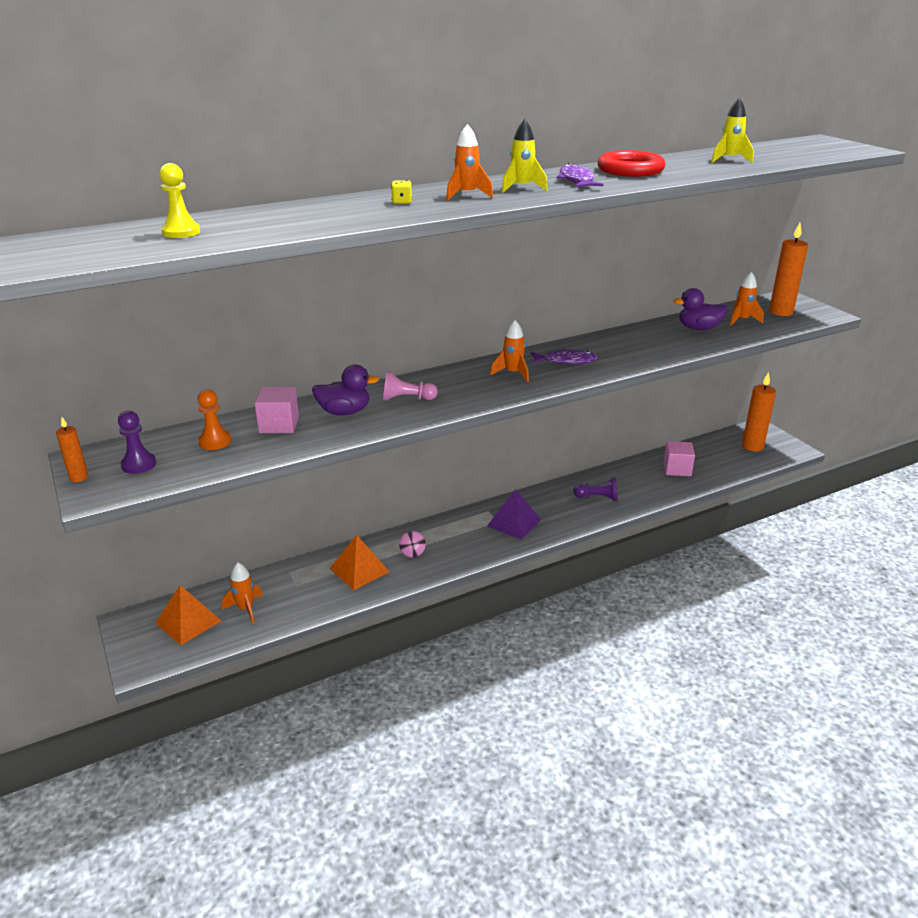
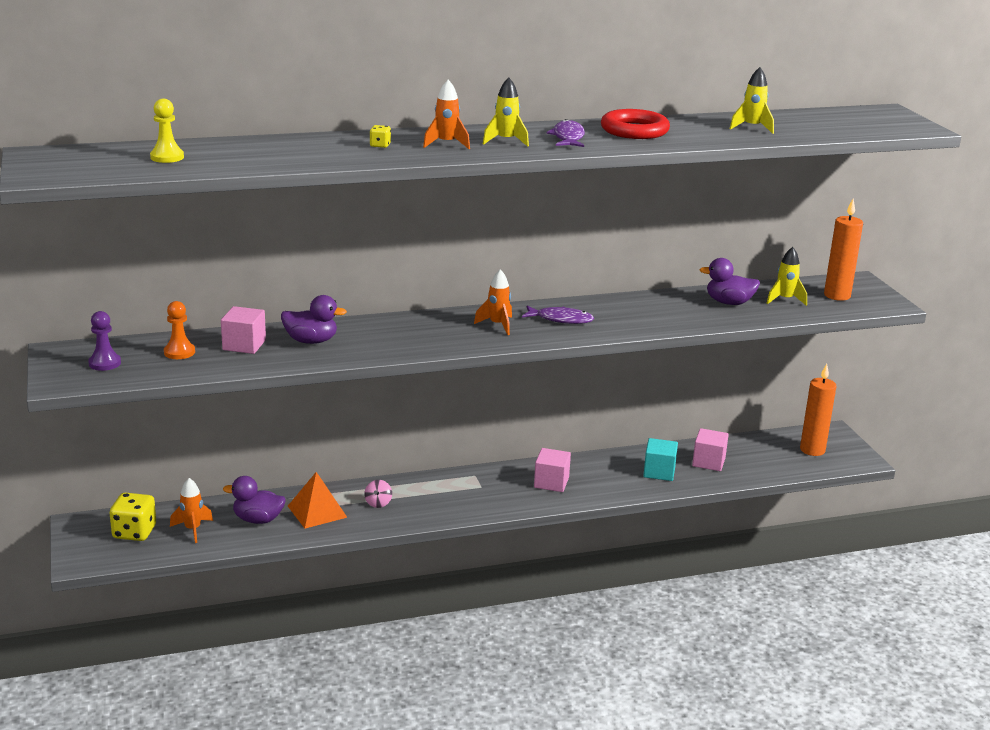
camera: 10 degrees right, 5 degrees down
(79, 477) = (49, 367): orange candle -> none
(188, 621) = (134, 532): orange pyramid -> yellow dice
(306, 588) = (258, 520): none -> purple duck
(407, 399) = (378, 336): pink pawn -> none
(514, 523) = (498, 490): purple pyramid -> none
(556, 508) = (551, 482): none -> pink cube
(598, 498) = (602, 478): purple pawn -> none
(641, 484) = (659, 472): none -> turquoise cube
(742, 320) = (784, 300): orange rocket -> yellow rocket

